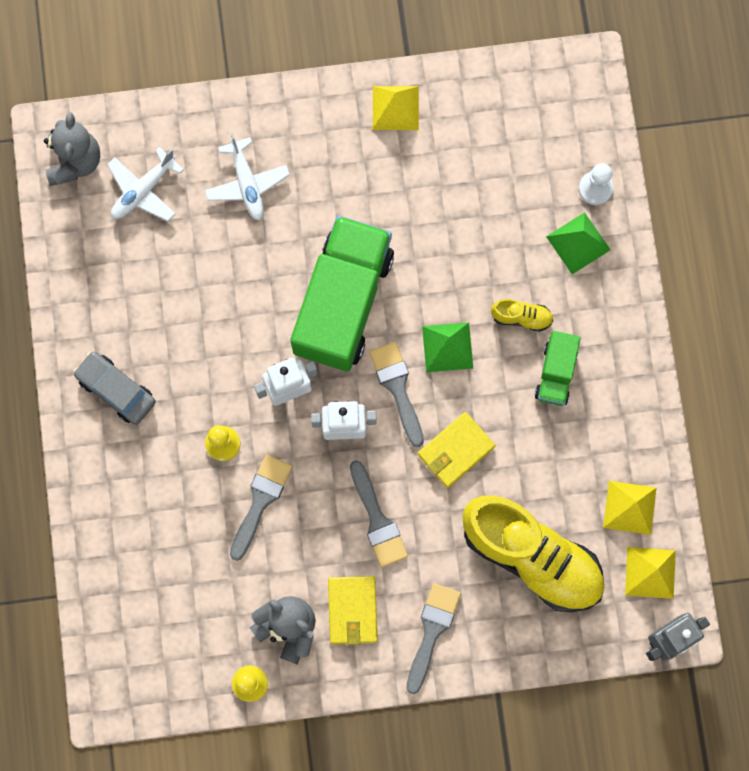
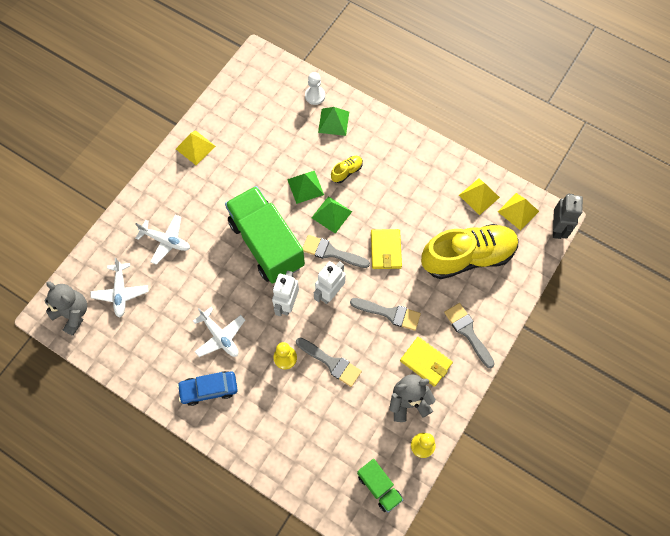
camera: 50 degrees left, 10 degrees down
(116, 390) = (209, 389): grey car -> blue car
(186, 349) = (220, 336): none -> white plane
(260, 501) = (331, 363): grey brush -> grey brush turned 150 degrees clockwise
(457, 284) = (305, 187): none -> green pyramid
(556, 373) = (387, 178): green truck -> green truck (379, 487)

